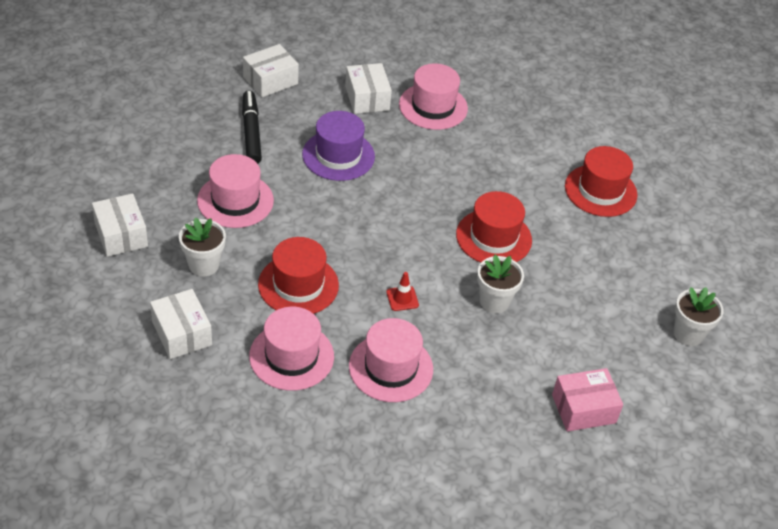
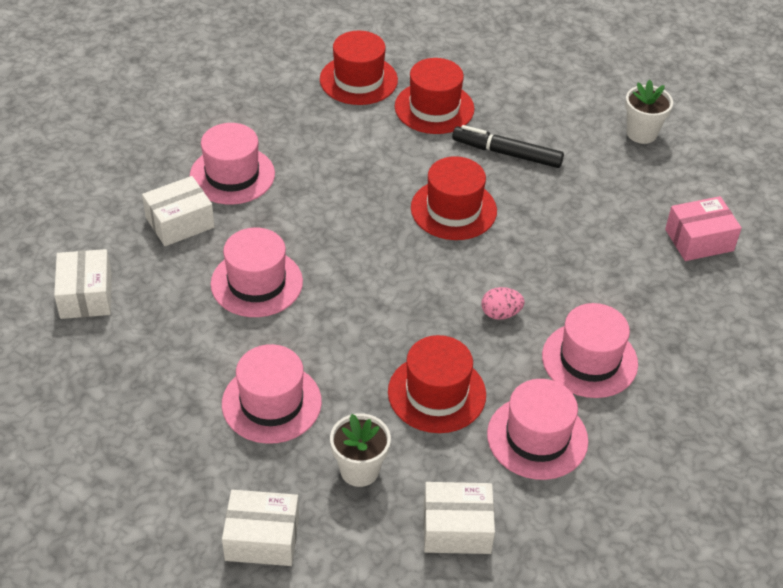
camera: 60 degrees left, 0 degrees up
(251, 132) = (165, 346): black marker -> black marker (507, 153)
(338, 155) = (256, 283): purple hat -> pink hat
(367, 98) = (180, 222): white box -> white box turned 45 degrees counterclockwise
(402, 298) = (500, 314): red traffic cone -> pink egg
(494, 301) = (539, 245): white flower pot -> none
(583, 409) = (699, 240): pink box -> pink box turned 60 degrees clockwise
(593, 137) = (358, 80): none -> red hat

